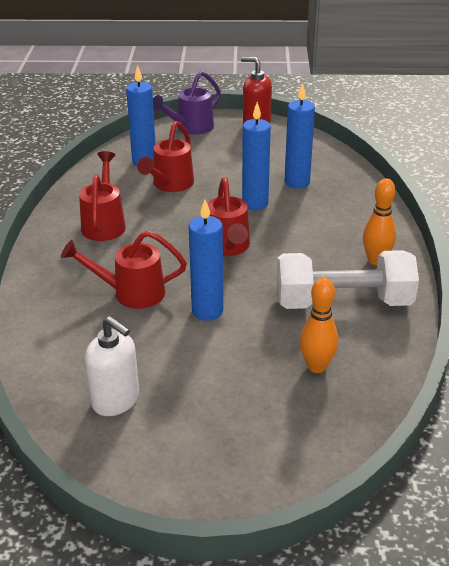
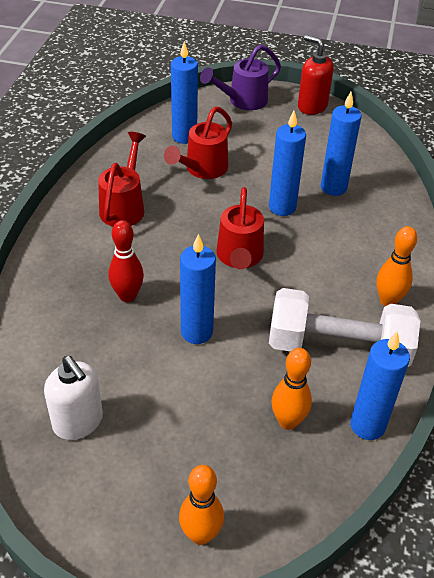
camera: 10 degrees right, 10 degrees up
(131, 293) = (127, 296): red watering can -> red bowling pin
(265, 469) = (201, 534): none -> orange bowling pin
(390, 357) = (367, 425): none -> blue candle

